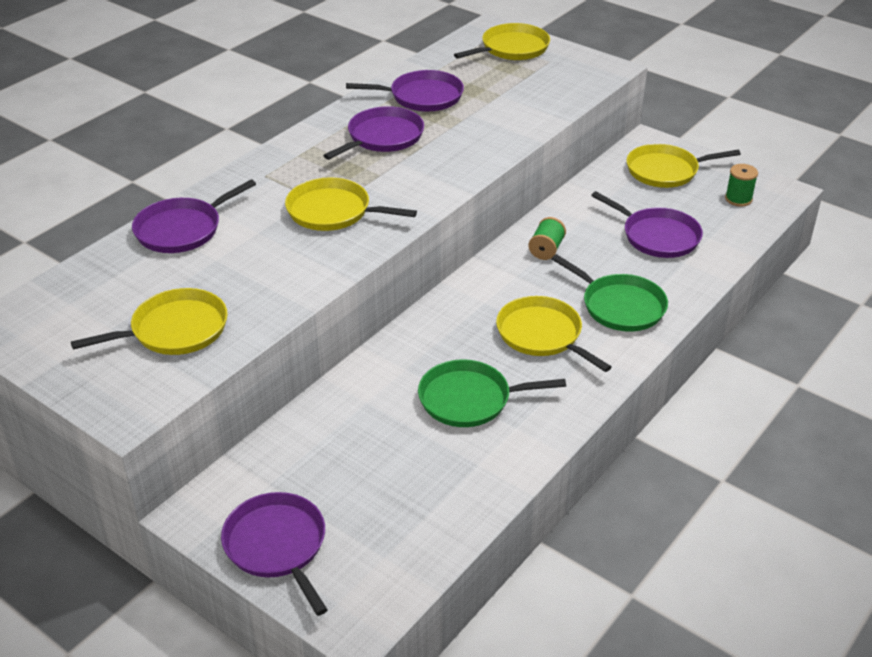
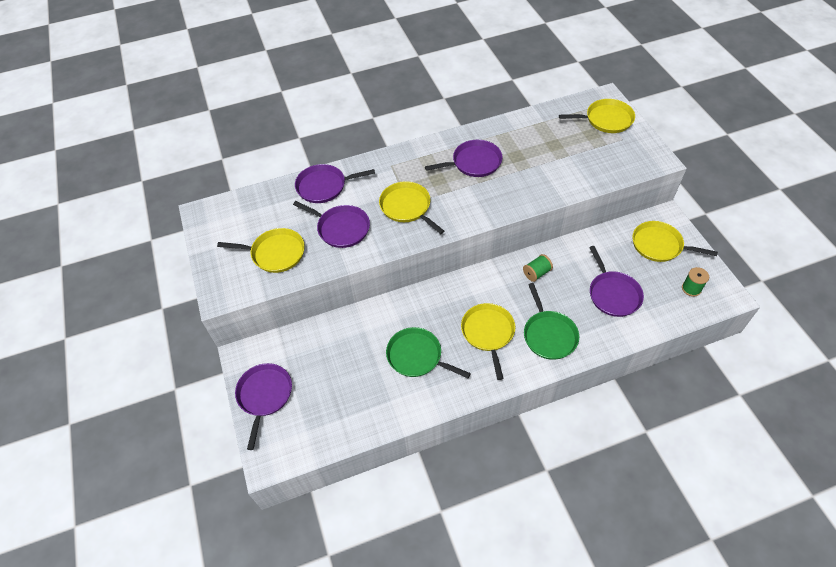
camera: 35 degrees right, 15 degrees up
(422, 97) = (520, 139): purple pan -> purple pan (341, 228)

